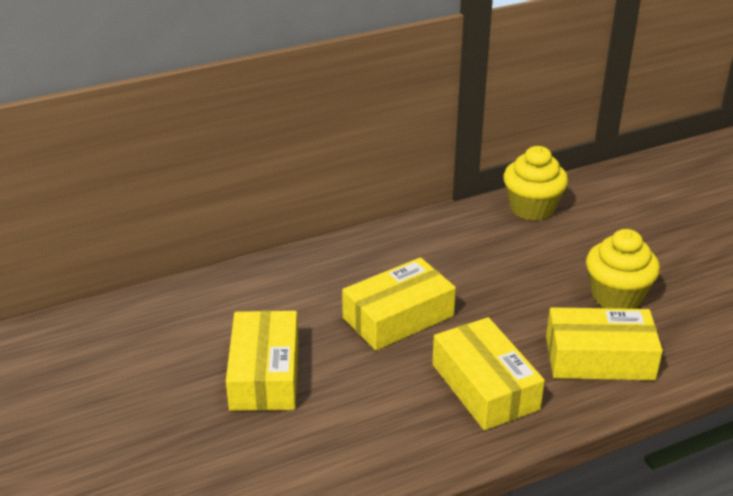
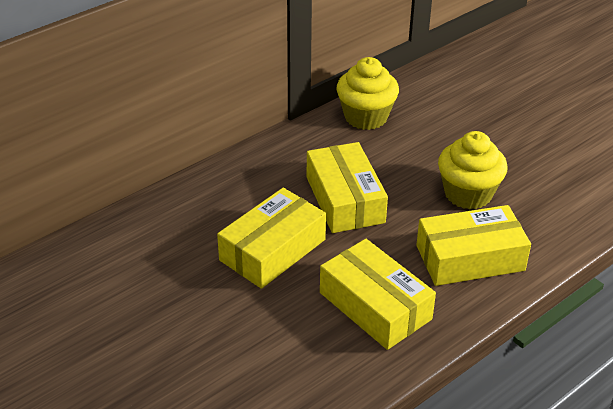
camera: 15 degrees left, 5 degrees up
(265, 374) = (160, 333): yellow box -> yellow box (345, 199)

